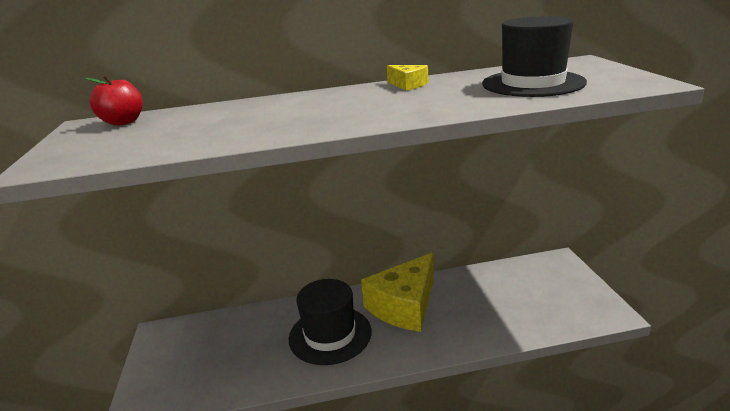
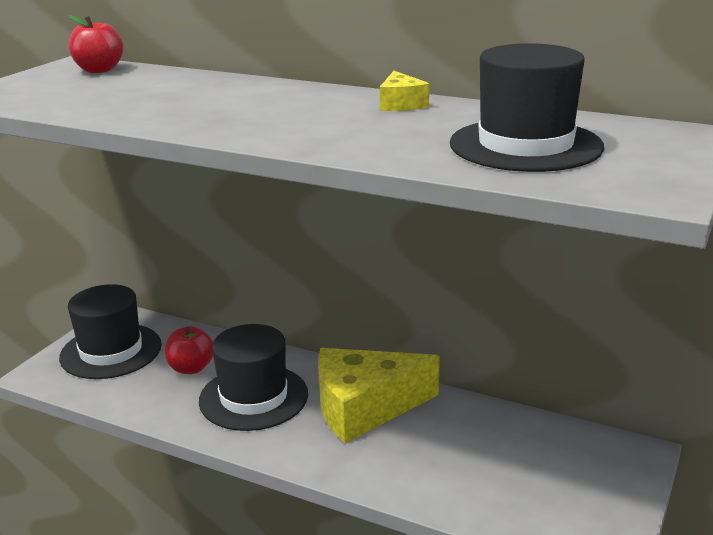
camera: 35 degrees right, 0 degrees up
(182, 358) = (111, 351): none -> black hat
(262, 338) = (191, 368): none -> red apple

